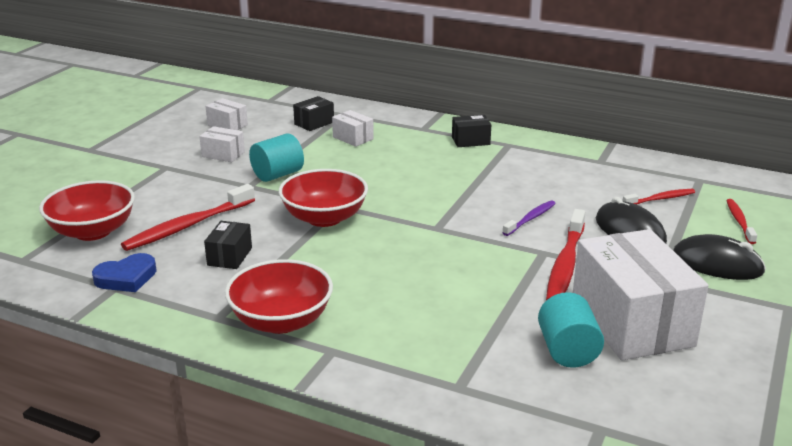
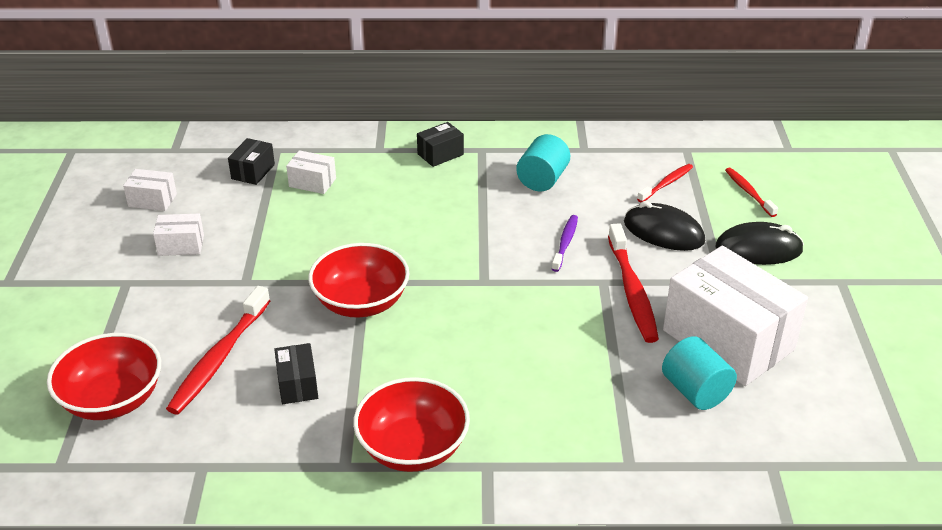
camera: 25 degrees left, 10 degrees up
(126, 278) = (205, 449): blue heart -> none
(277, 175) = (266, 257): turquoise cylinder -> turquoise cylinder (542, 180)

